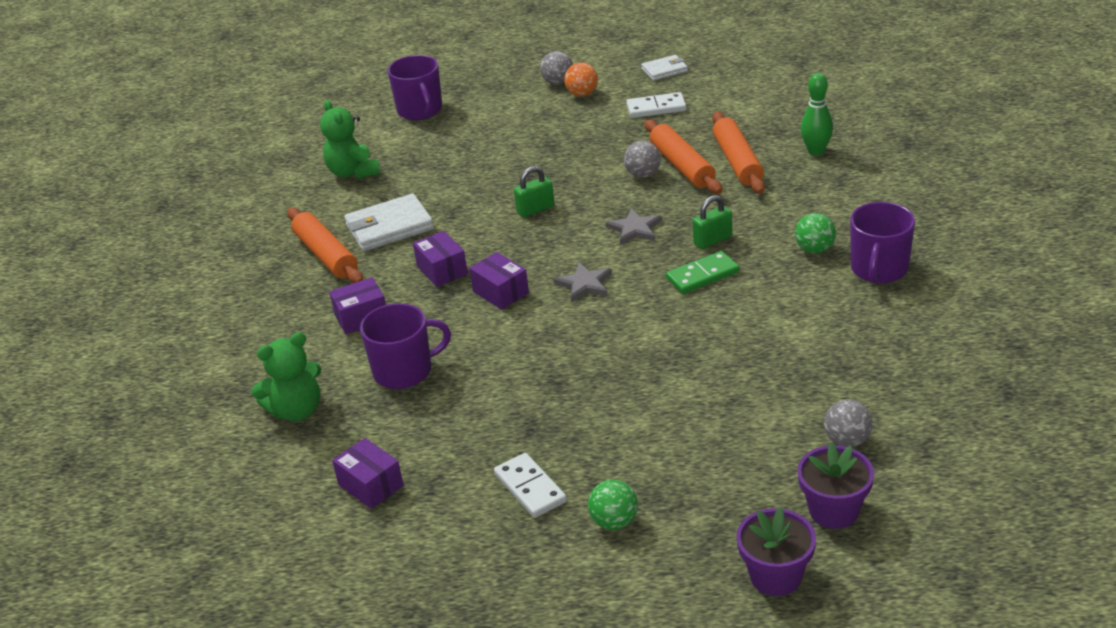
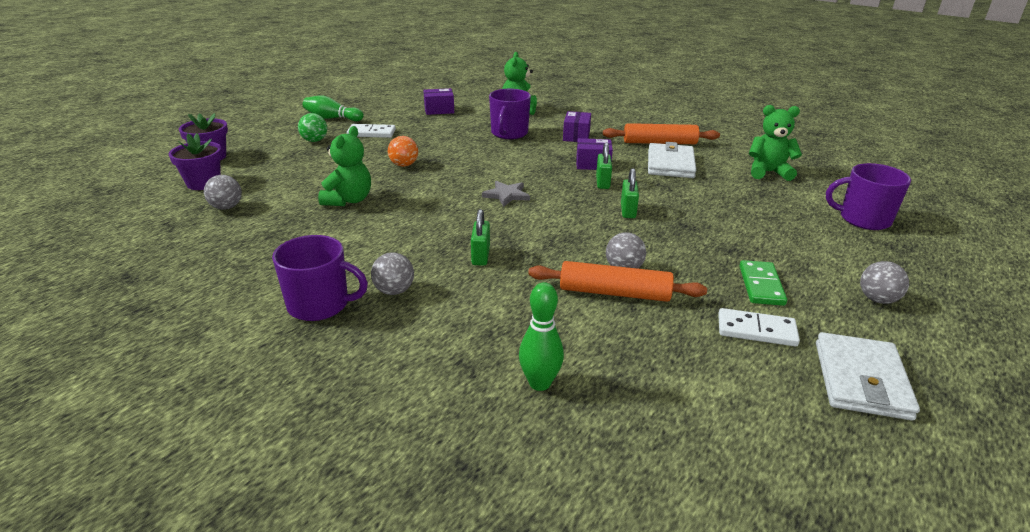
camera: 120 degrees right, 5 degrees down
(485, 246) = (602, 182): none -> green padlock
(500, 292) = (540, 171): purple box -> none
(517, 574) = (332, 118): none -> green bowling pin
(582, 94) = (833, 302): orange ball -> orange ball (404, 165)
(635, 229) = (544, 234): grey star -> none
(656, 108) = (756, 330): white domino -> white domino turned 75 degrees clockwise
(664, 70) = (861, 380): white wallet -> white wallet, size x1.71
(702, 275) = (446, 234): green domino -> green domino (761, 285)
(722, 371) = (349, 200): none -> green teddy bear
(737, 161) = (583, 324): orange rolling pin -> none
(814, 249) = (394, 291): green ball -> grey ball
(879, 269) = (320, 305): purple mug -> purple mug turned 135 degrees clockwise

